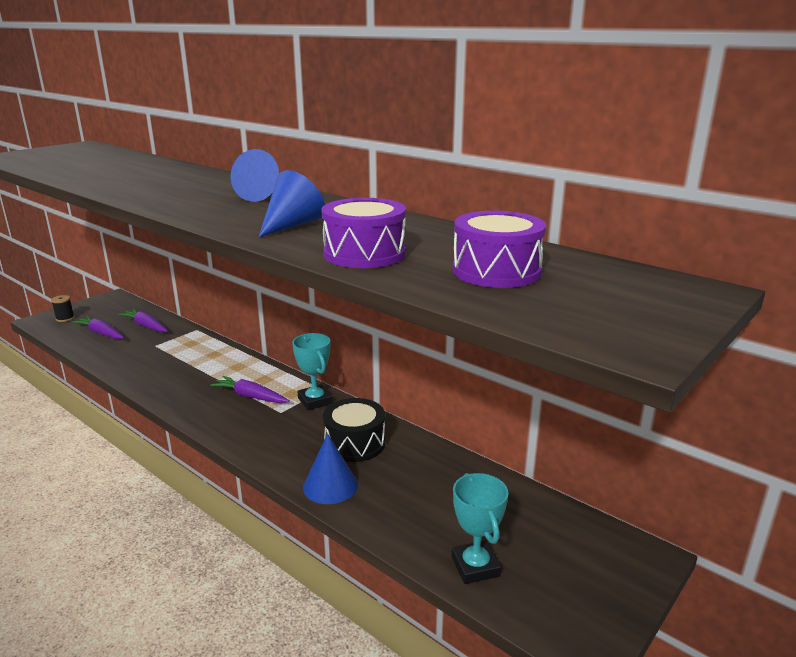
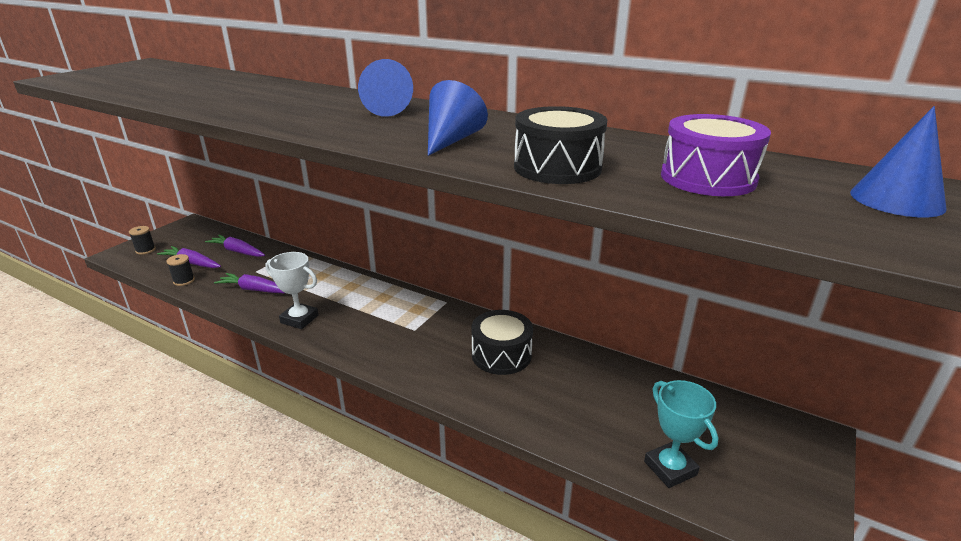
camera: 10 degrees left, 5 degrees up
(88, 348) = (184, 281): none -> black spool
(177, 392) = (299, 319): none -> white trophy
(250, 396) = (377, 316): purple carrot -> purple carrot (255, 290)
(315, 401) = (443, 314): turquoise trophy -> none
(330, 486) = (496, 402): blue cone -> blue cone (896, 200)
(364, 254) = (557, 167): purple drum -> black drum

